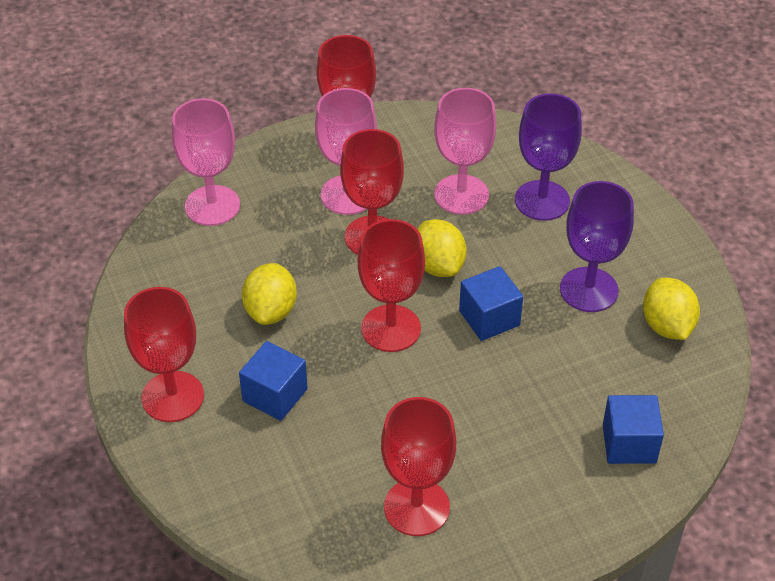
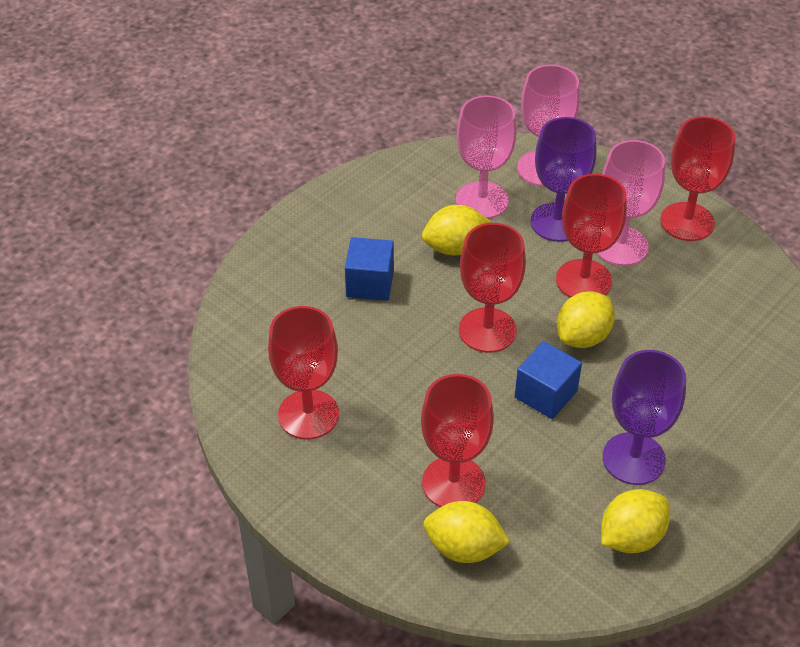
camera: 65 degrees right, 0 degrees up
(172, 397) = (332, 225): red goblet -> red goblet (453, 483)
(461, 194) = (683, 323): pink goblet -> pink goblet (482, 200)
(542, 200) = (723, 385): purple goblet -> purple goblet (557, 222)
(629, 443) = (464, 548): blue cube -> yellow lemon

